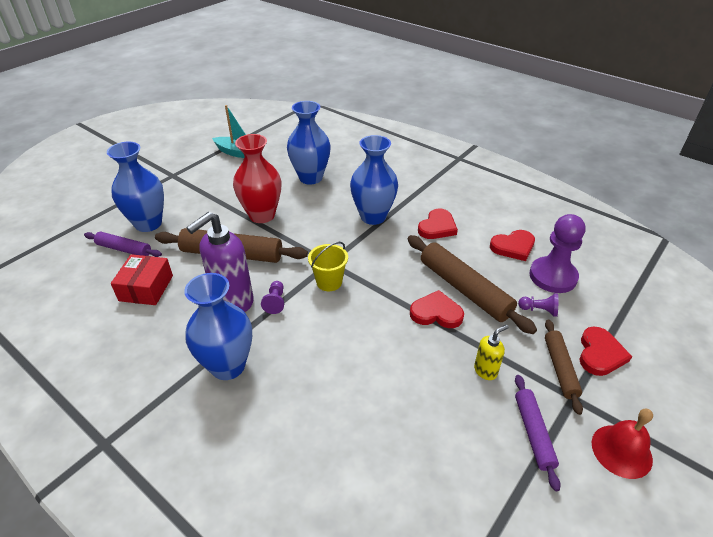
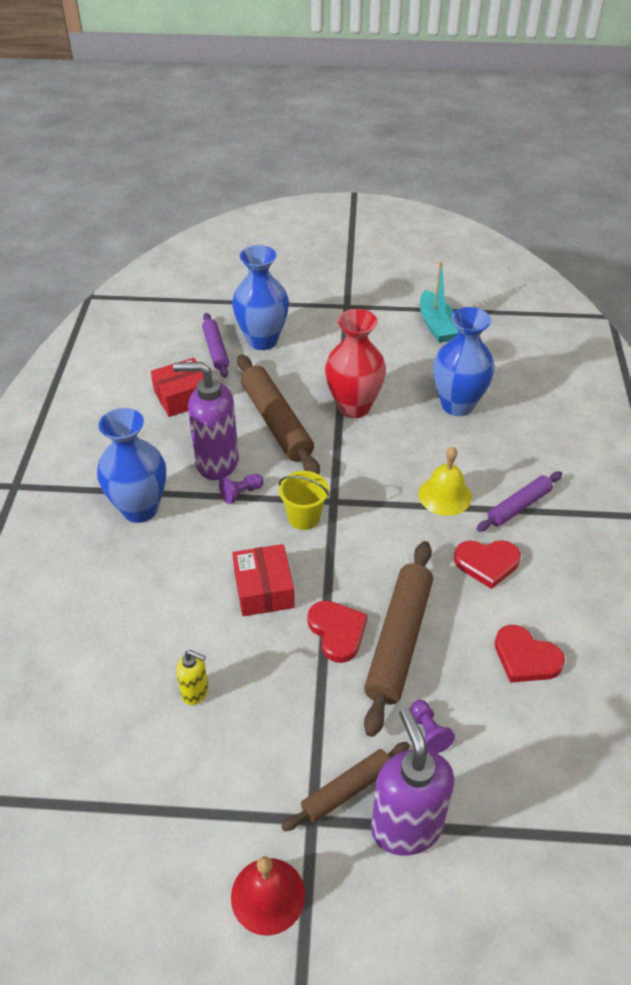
camera: 55 degrees right, 5 degrees up
(371, 331) = (263, 589): none -> red box
(373, 216) = (445, 495): blue vase -> yellow bell
(485, 371) = (287, 716): yellow soap dispenser -> yellow soap dispenser (195, 692)
(533, 433) = (233, 796): purple rolling pin -> purple rolling pin (518, 506)
(553, 276) = (507, 724): purple pawn -> none
(600, 354) = (406, 826): red heart -> purple soap dispenser

